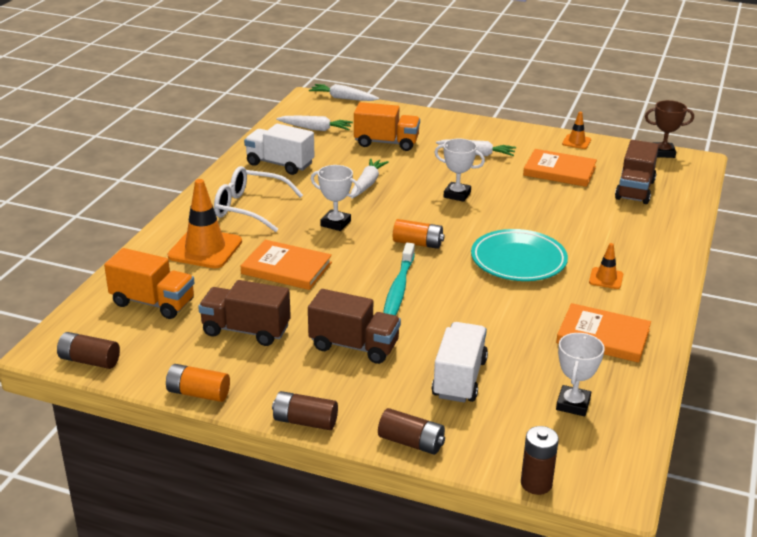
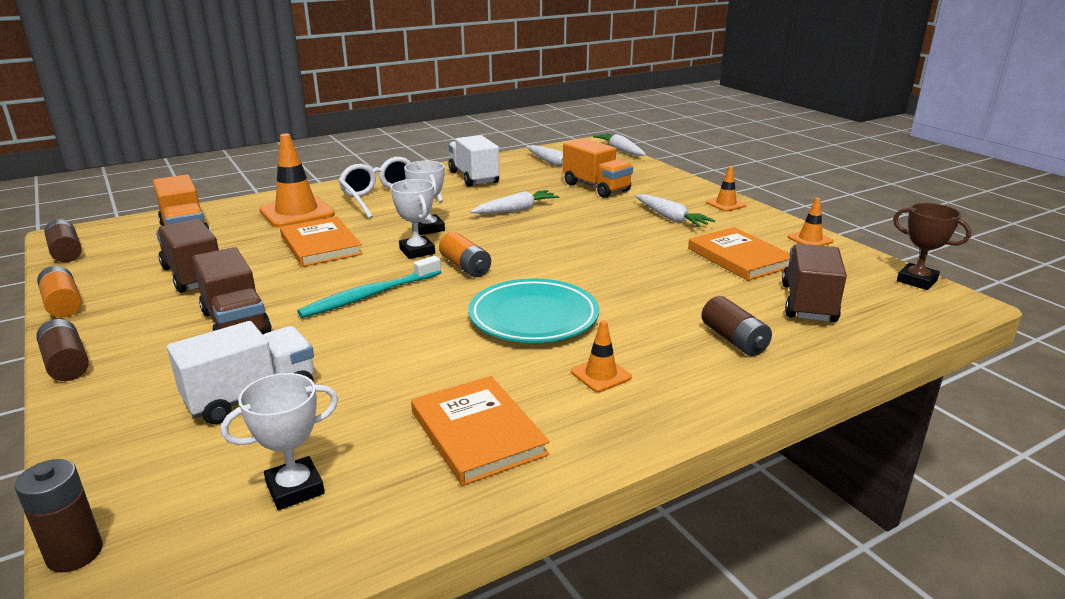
camera: 40 degrees right, 5 degrees down
(411, 442) = (86, 431): brown battery -> brown battery (734, 340)
(457, 195) = (584, 243): white trophy -> white trophy (417, 251)
(491, 129) = (726, 204): none -> orange traffic cone
(635, 190) = (808, 303): brown truck -> brown truck turned 135 degrees clockwise

